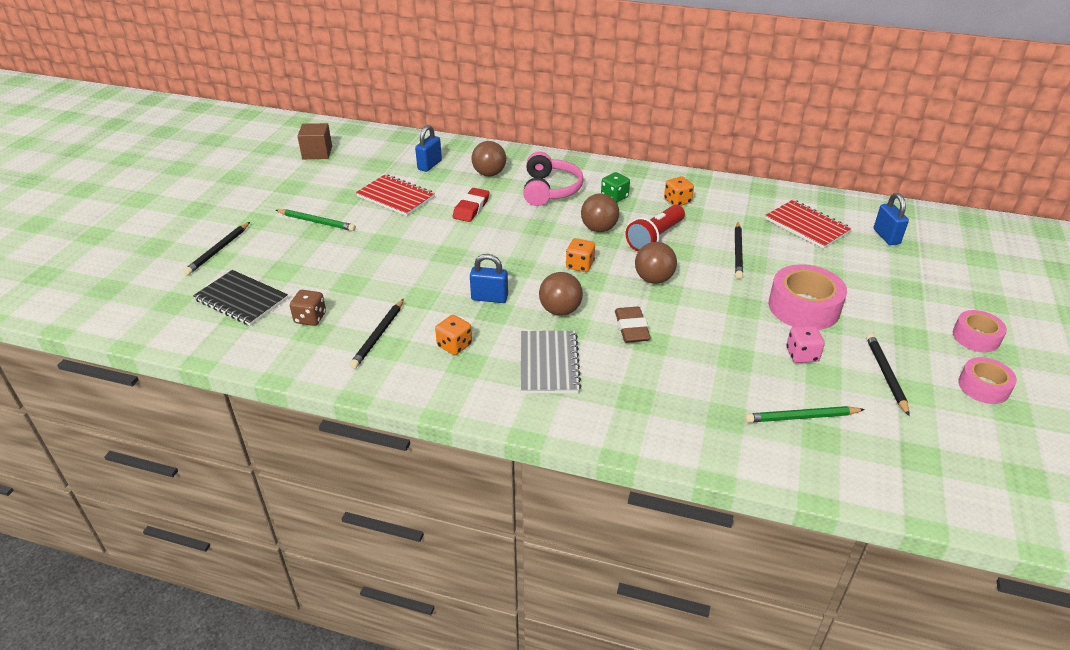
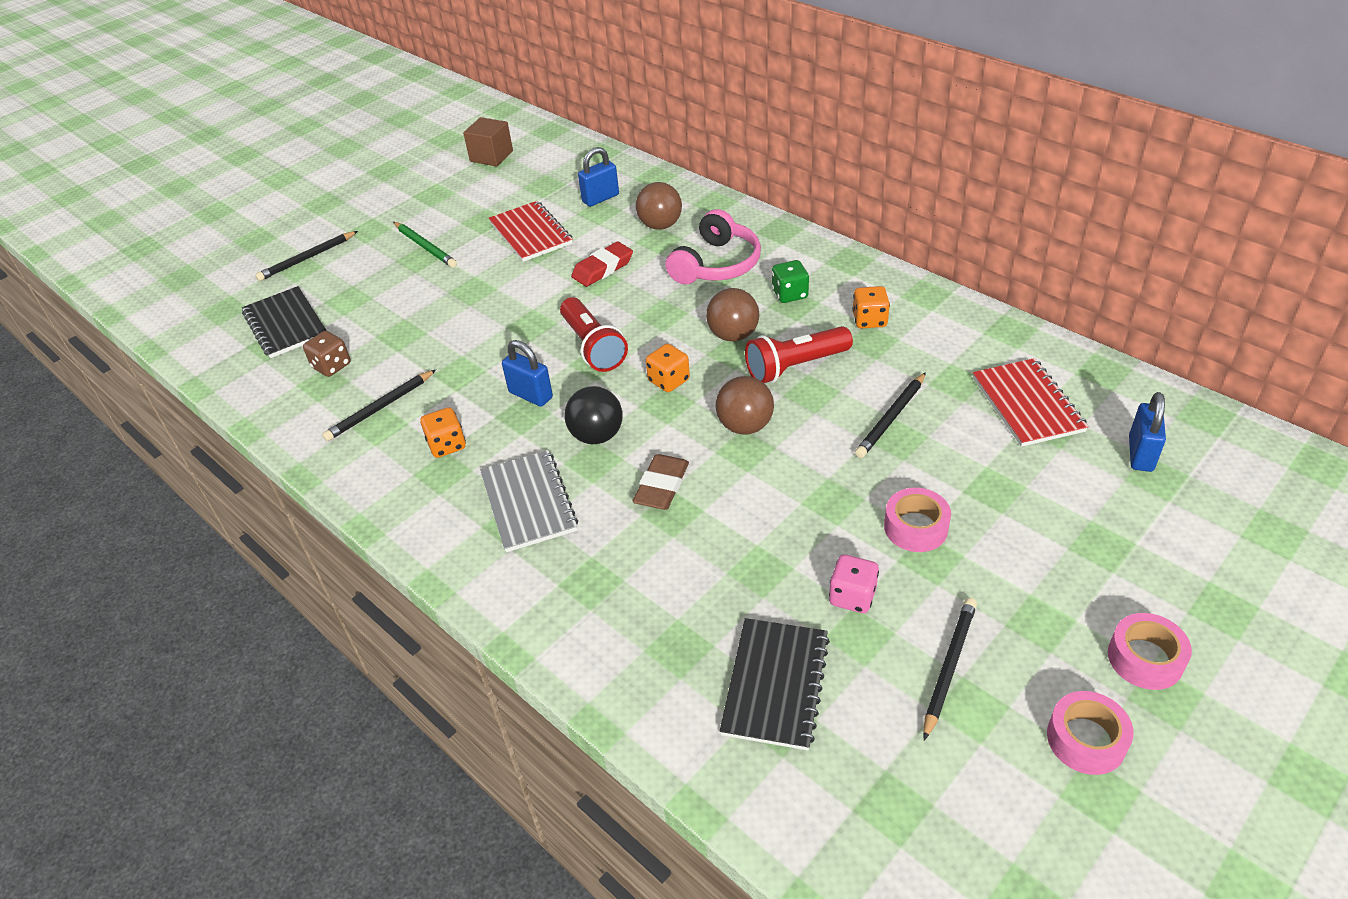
camera: 30 degrees right, 5 degrees up
(508, 258) = (593, 347): none -> red flashlight
(549, 364) = (529, 502): grey notebook -> grey notebook turned 45 degrees counterclockwise
(560, 310) = (597, 436): brown ball -> black ball
(801, 417) = (775, 685): green pencil -> black notebook
(804, 307) = (915, 527): pink tape -> pink tape, size x0.61

